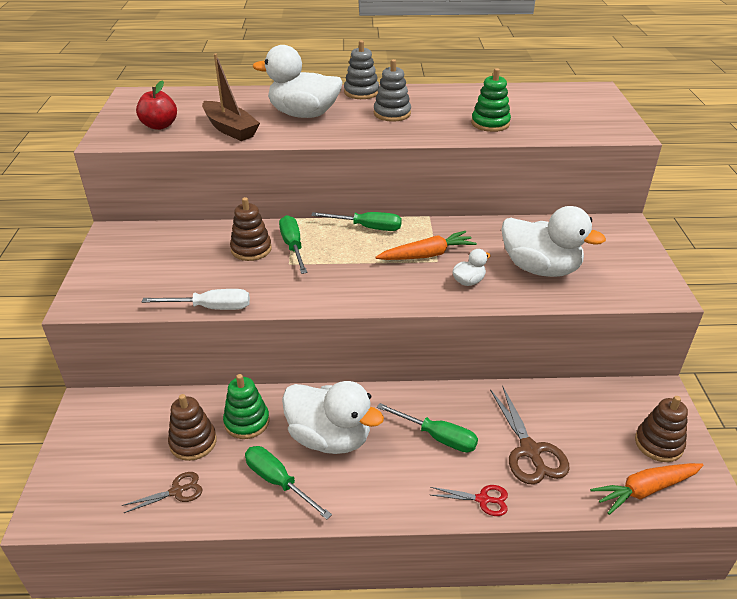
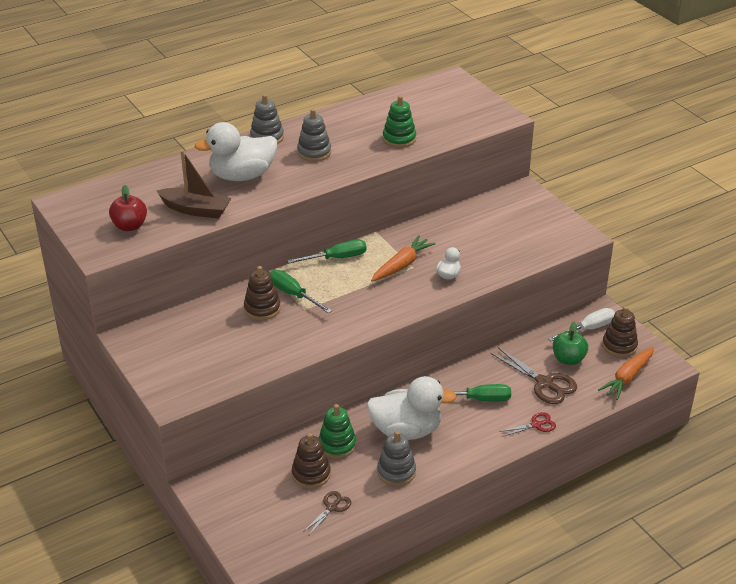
camera: 30 degrees left, 0 degrees up
(211, 308) = (280, 364): white screwdriver -> white screwdriver (588, 329)
(278, 482) = (396, 472): green screwdriver -> grey stacking toy
(540, 268) = (490, 247): white duck -> none
(580, 434) = (568, 359): none -> green apple

